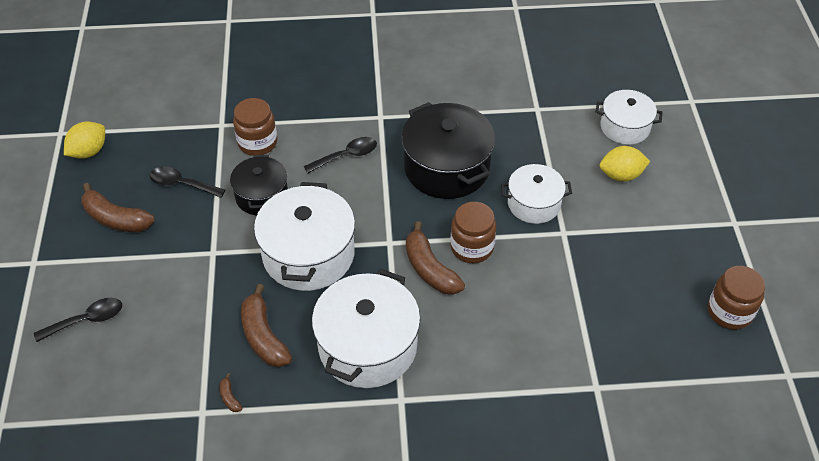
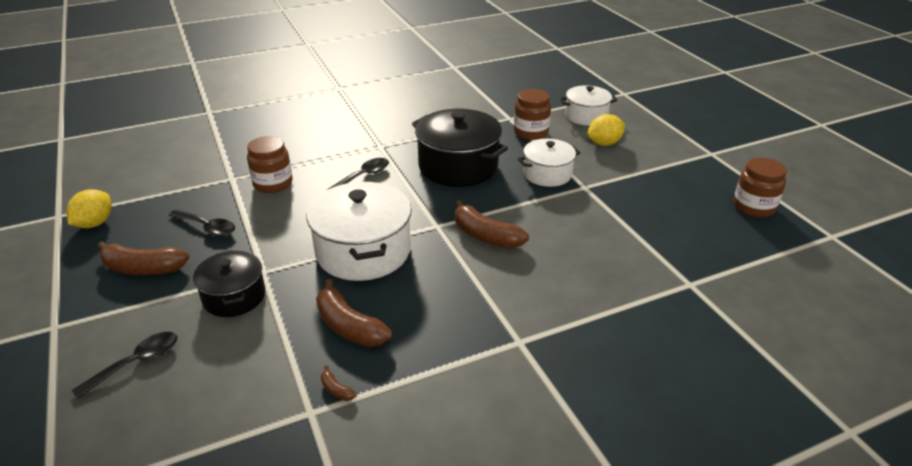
camera: 20 degrees left, 15 degrees down
(182, 184) = (207, 227): black spoon -> black spoon turned 150 degrees counterclockwise
(262, 196) = (294, 219): black pot -> black pot (234, 296)
(367, 346) = (461, 307): white pot -> none
(472, 247) = (514, 213): brown jar -> brown jar (531, 132)

